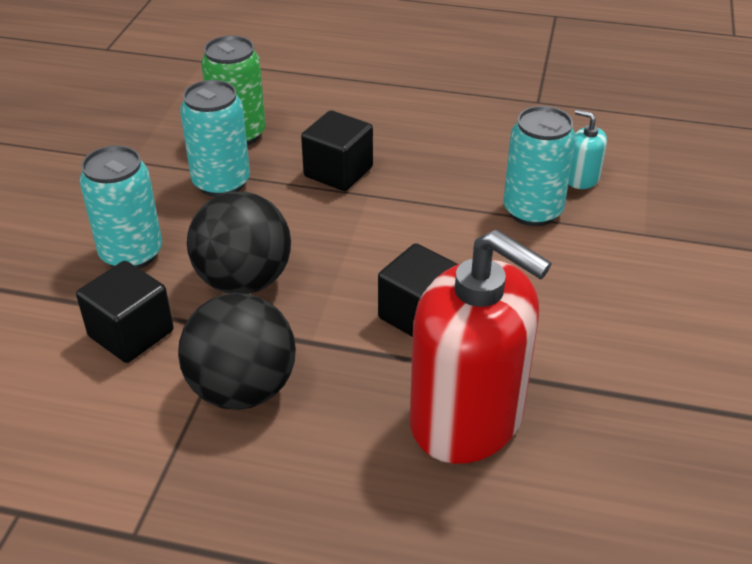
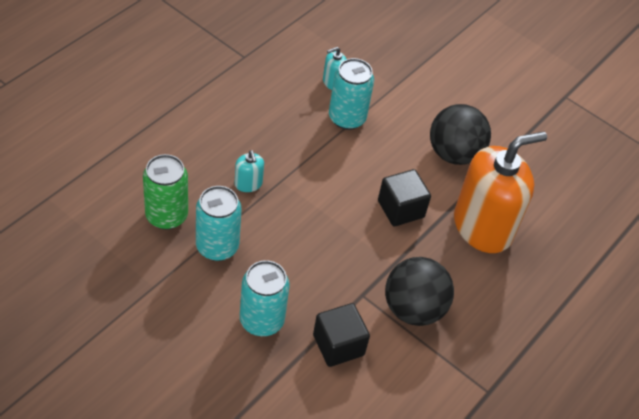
camera: 70 degrees left, 10 degrees up
(243, 281) = (324, 273): black ball -> black ball (454, 154)
(338, 172) = (248, 184): black cube -> turquoise soap dispenser
(467, 419) = (483, 227): red soap dispenser -> orange soap dispenser

